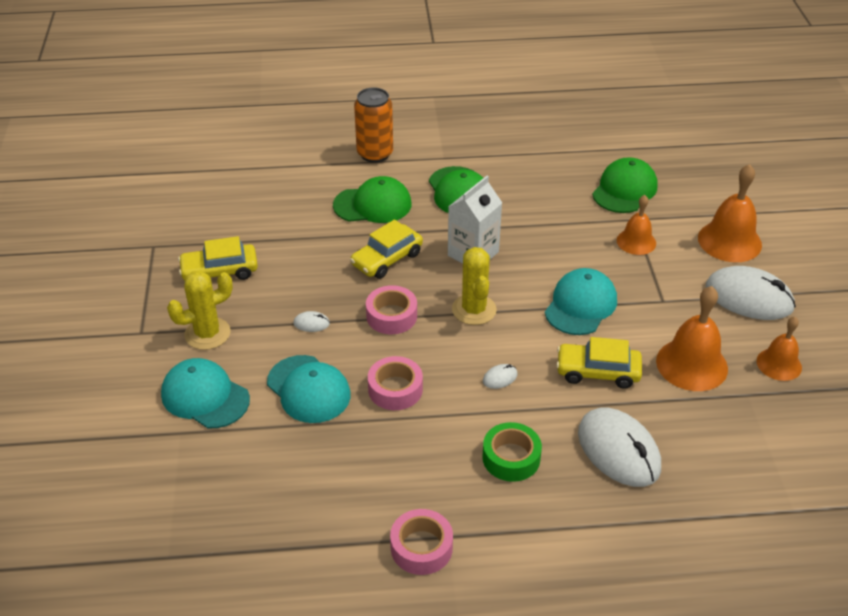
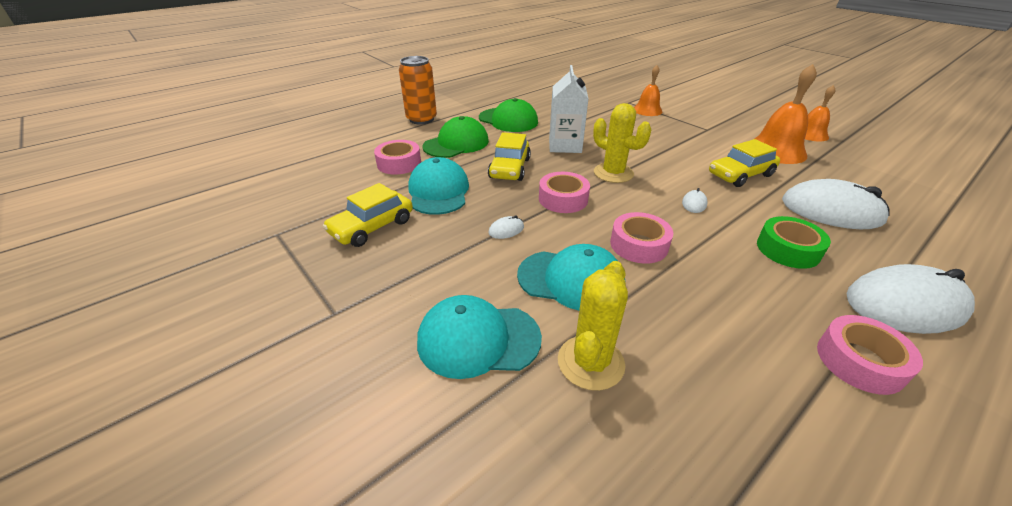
camera: 35 degrees left, 5 degrees down
(207, 334) = (415, 280): yellow cactus -> yellow cactus (590, 362)
(299, 209) = (399, 163): none -> pink tape
(580, 305) = (671, 147): turquoise cap -> turquoise cap (438, 191)
(624, 190) = (603, 92): green cap -> none
(729, 241) = (690, 96): orange bell -> none
(749, 298) = (742, 113): white mouse -> white mouse (905, 304)

